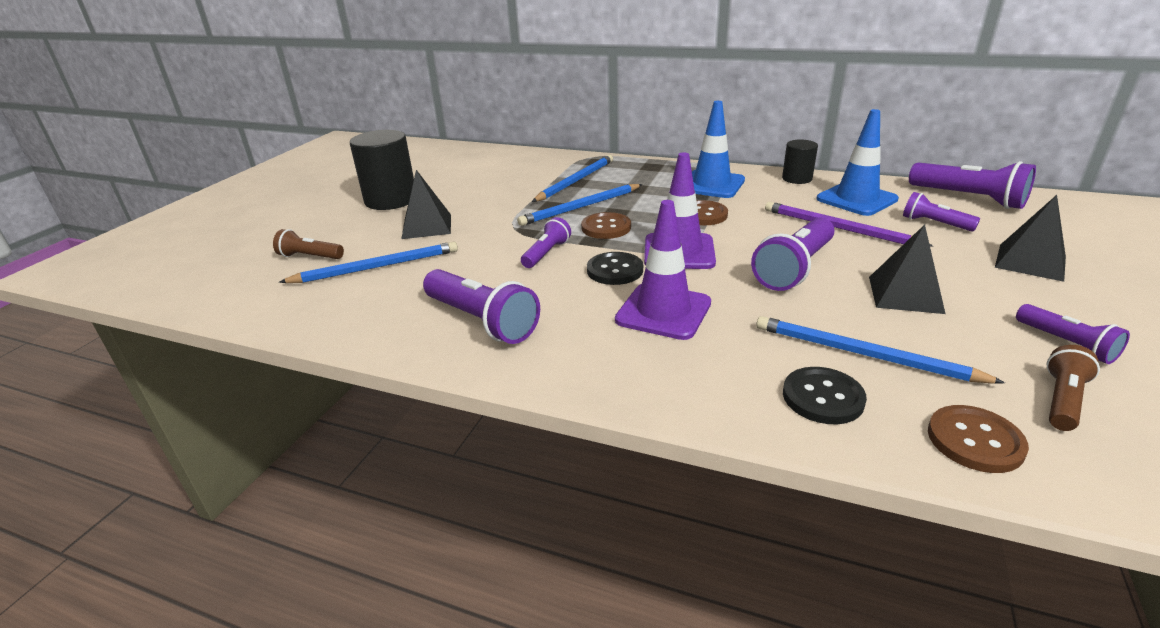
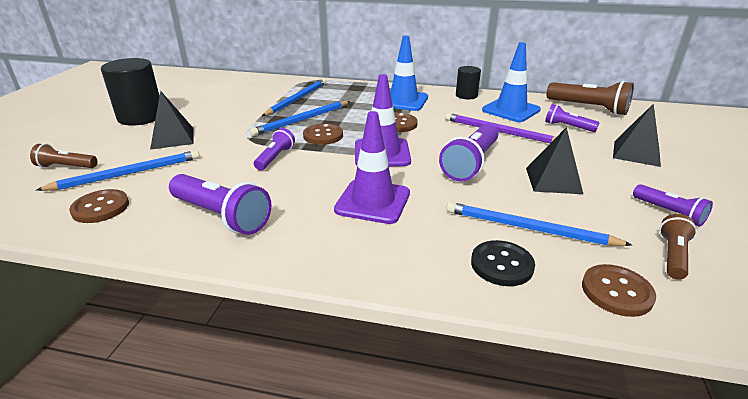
camera: 10 degrees left, 0 degrees up
(347, 305) = (100, 208): none -> brown button
(615, 270) = (332, 170): black button -> none
(969, 198) = (589, 108): purple flashlight -> brown flashlight

